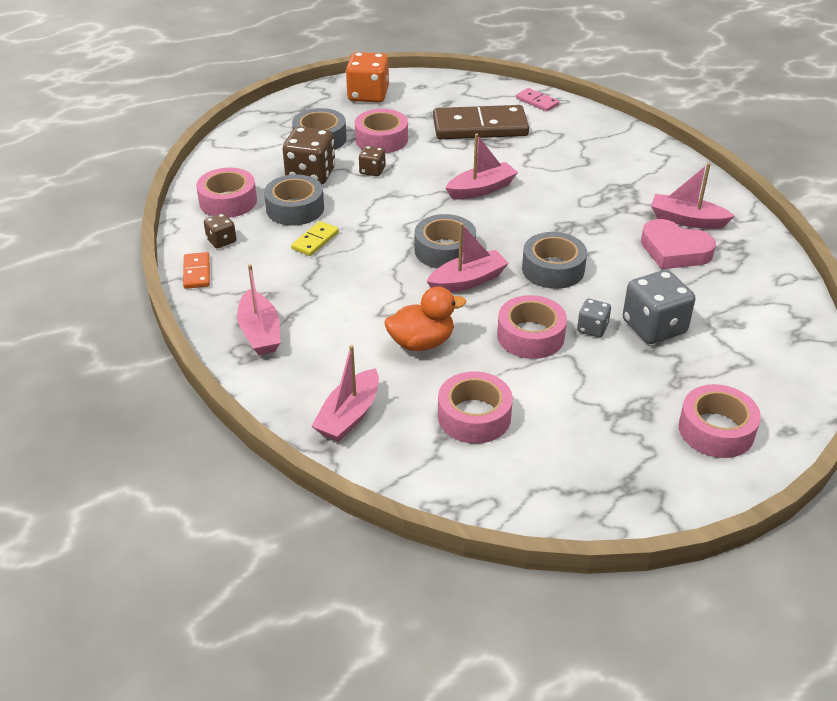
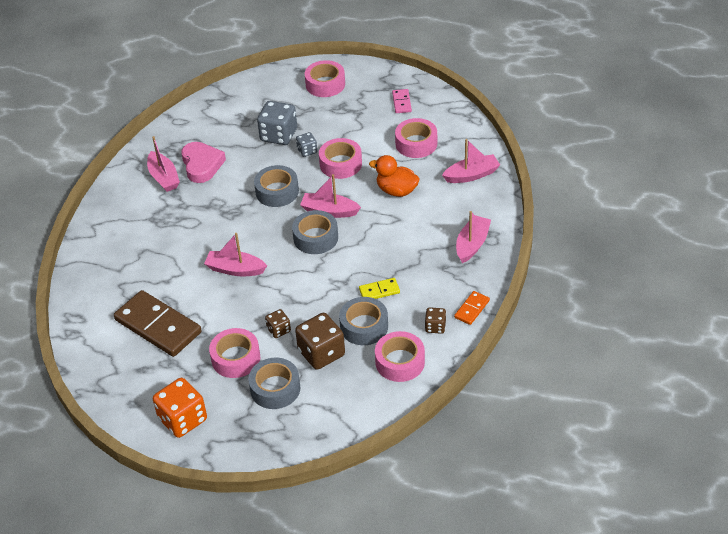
camera: 135 degrees left, 5 degrees up
(537, 102) = (85, 326): pink domino -> pink domino (401, 102)

